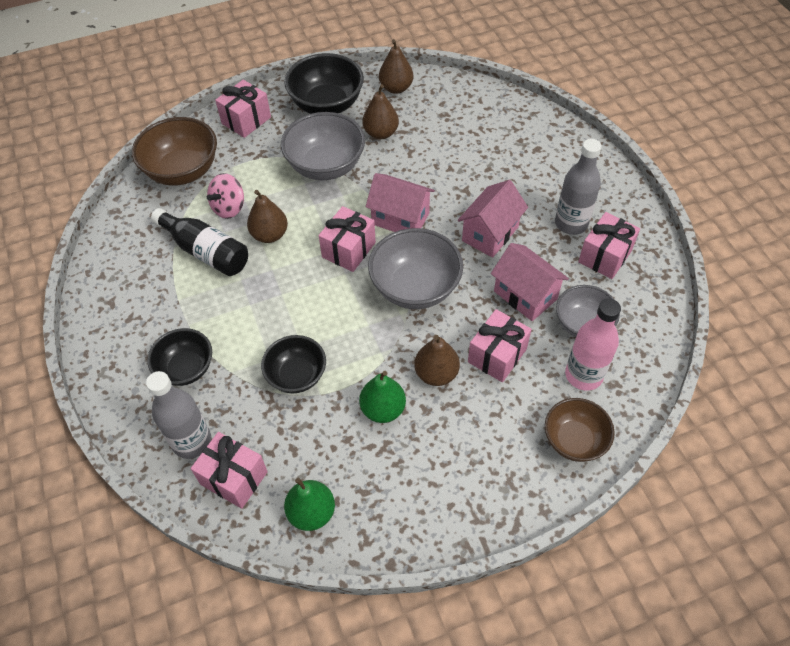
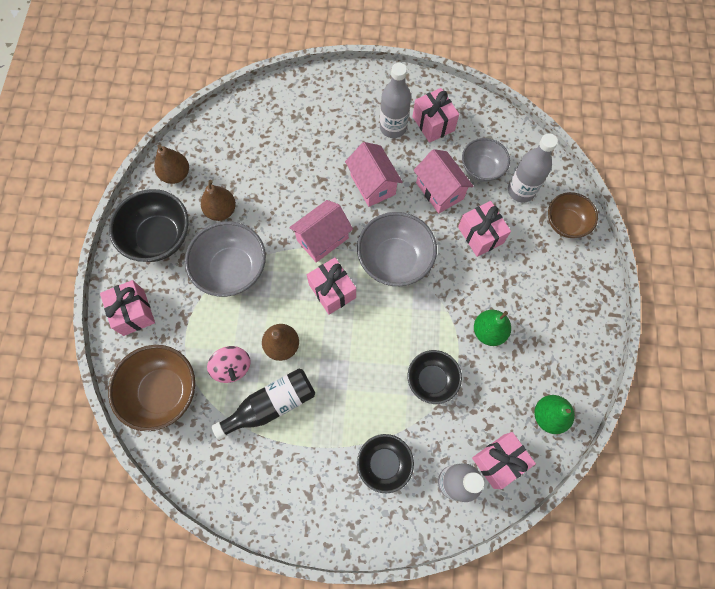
camera: 65 degrees left, 15 degrees up
(436, 373) = (476, 282): brown pear -> none
(525, 295) = (439, 191): pink house -> pink house turned 75 degrees clockwise
(583, 375) = (521, 190): pink bottle -> grey bottle

